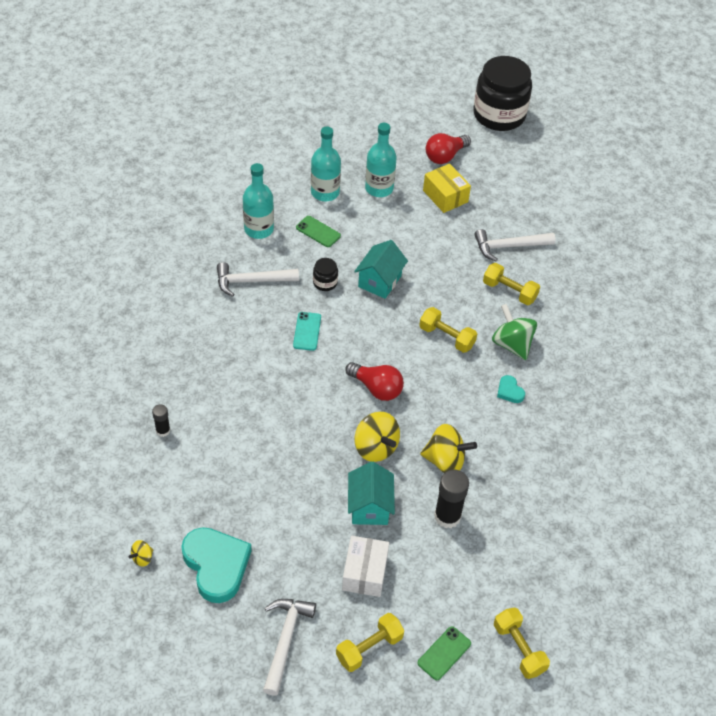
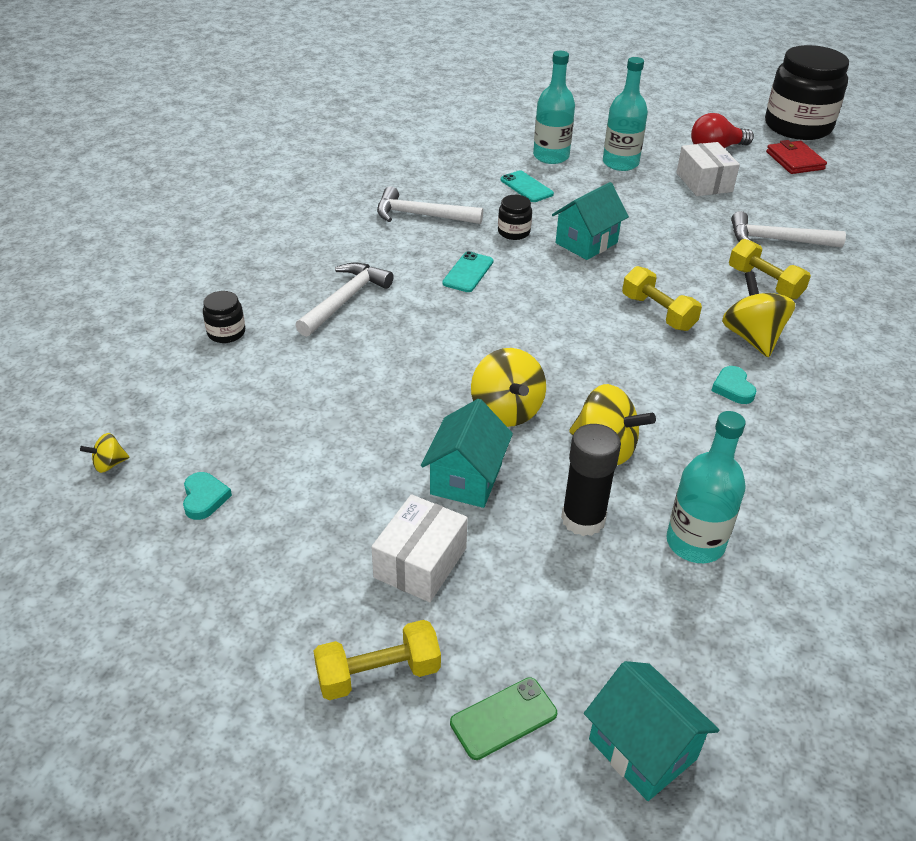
camera: 20 degrees right, 10 degrees down
(163, 430) = (226, 333): black glue stick -> black jar
(216, 565) = (204, 498): turquoise heart -> turquoise heart, size x0.45
(259, 229) = (454, 173): turquoise bottle -> turquoise bottle (695, 543)
(285, 640) = (250, 625): white hammer -> white hammer (345, 300)
(318, 232) = (526, 187): green phone -> turquoise phone
(376, 388) = (536, 346): red light bulb -> none
(445, 196) = (704, 182): yellow box -> white box
(504, 156) = (794, 161): none -> red wallet
(512, 344) = (752, 337): green spinning top -> yellow spinning top
(519, 648) = (642, 749): yellow dumbbell -> turquoise house

